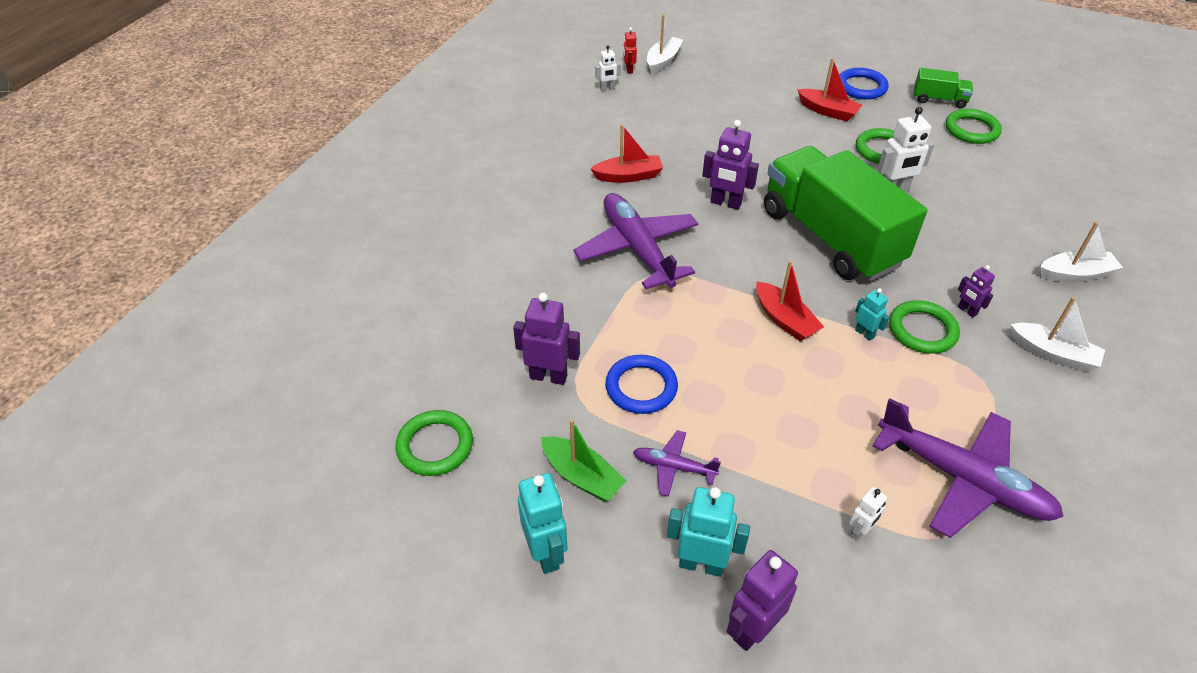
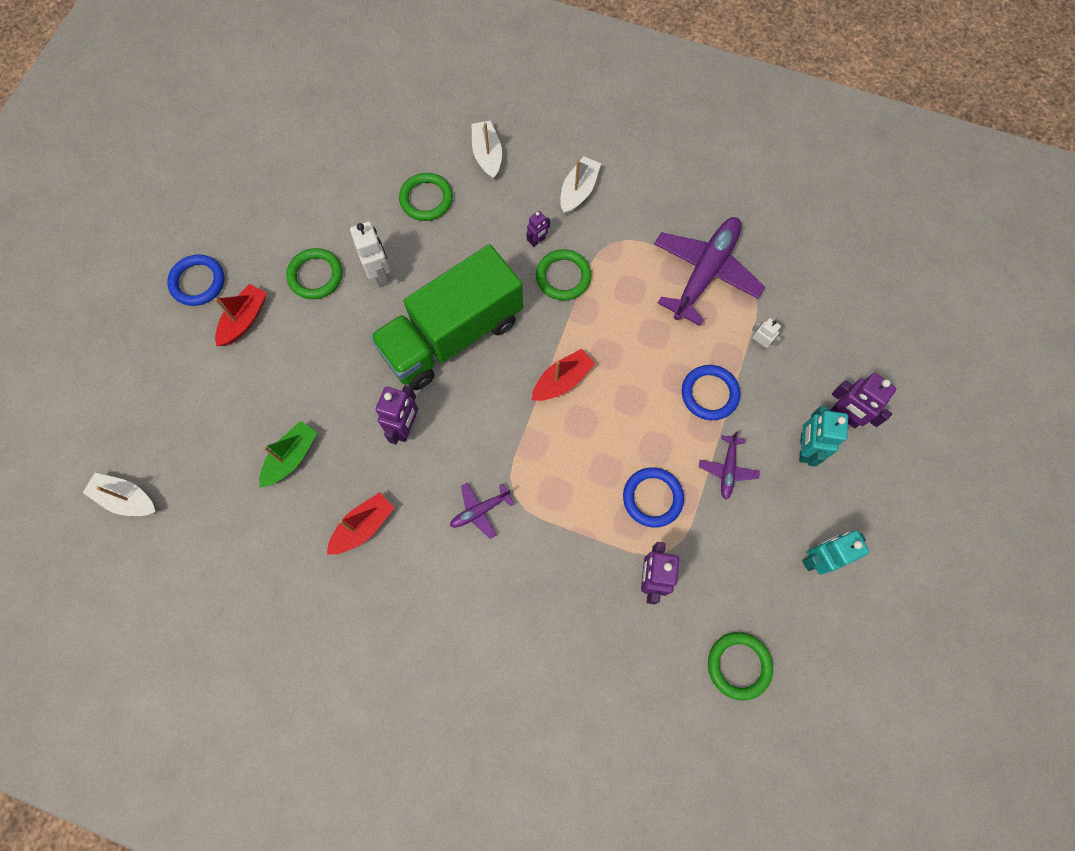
camera: 95 degrees left, 25 degrees up
(582, 476) = (747, 539): green boat -> green boat (291, 457)
(607, 88) = (187, 563): white robot -> none
(628, 176) = (363, 527): red boat -> red boat turned 60 degrees clockwise
(629, 70) = (145, 540): red robot -> none
(637, 249) = (480, 510): purple plane -> purple plane, size x0.48
(777, 461) = (709, 394): none -> blue ring
(864, 333) = (571, 320): turquoise robot -> none
(939, 100) = (226, 211): green truck -> none
(971, 130) = (281, 192): green ring -> green ring (426, 199)

